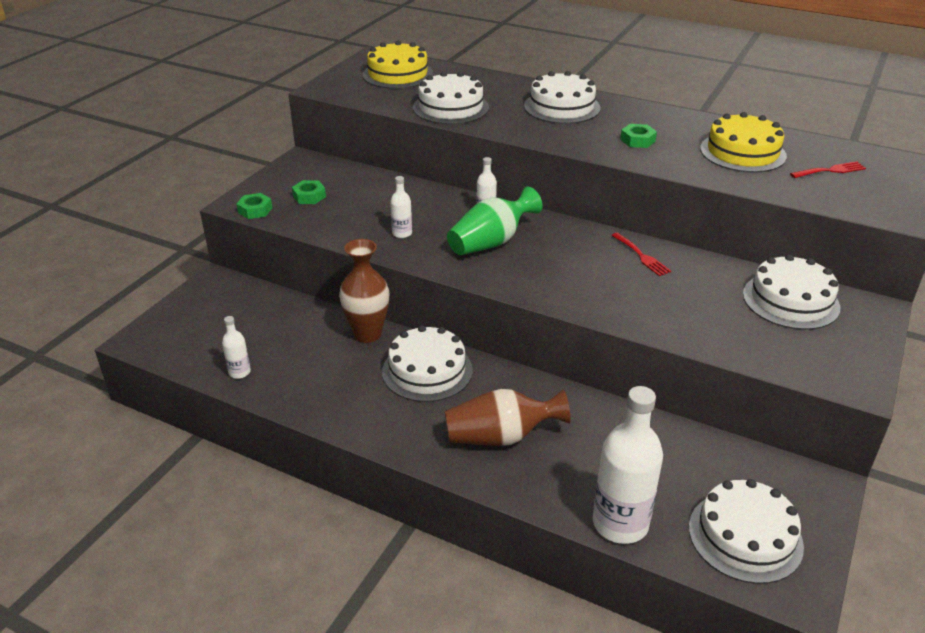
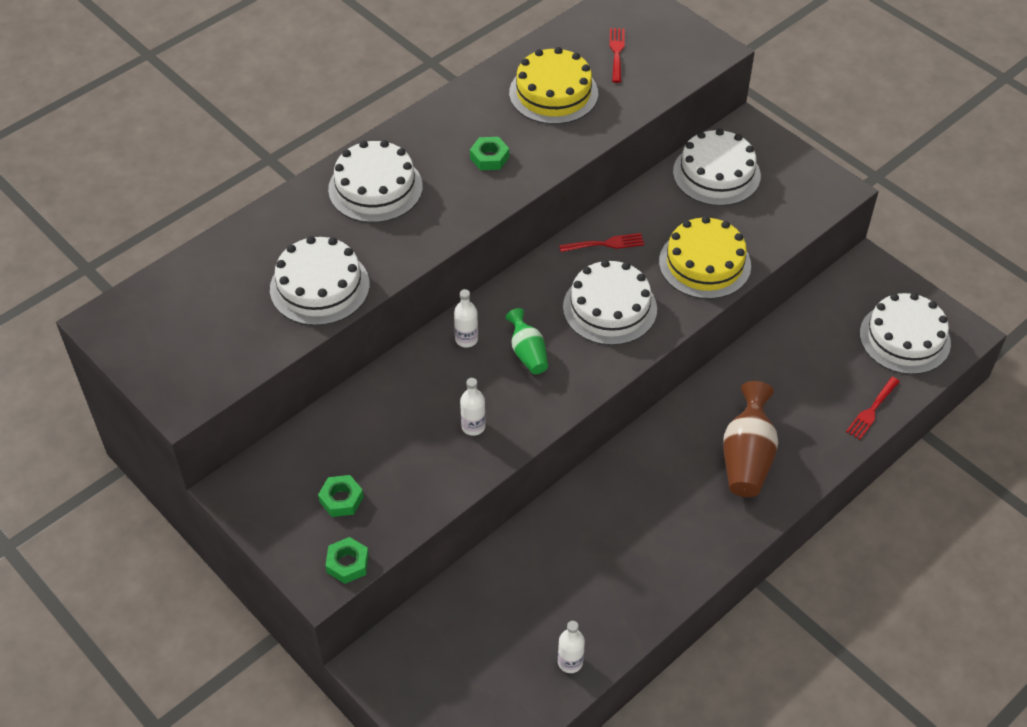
camera: 70 degrees left, 15 degrees up
(367, 334) = (550, 526): brown vase -> none
(398, 74) = (184, 312): yellow cake -> yellow cake (704, 263)
(427, 371) = (632, 489): white cake -> white cake (609, 308)
(491, 242) = (528, 353): green vase -> green vase, size x0.59
(620, 524) = (872, 410): white bottle -> red fork

